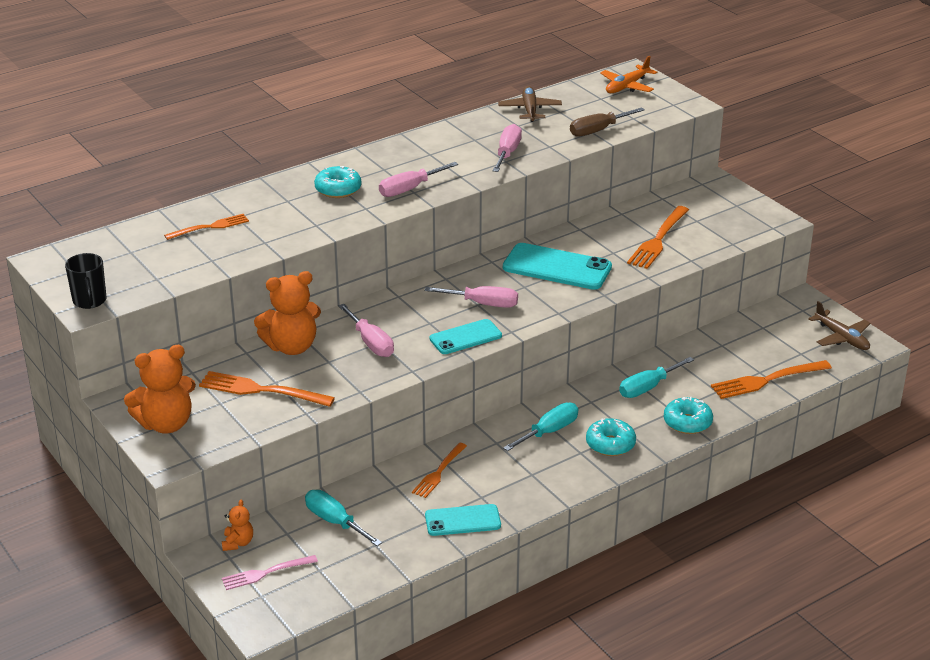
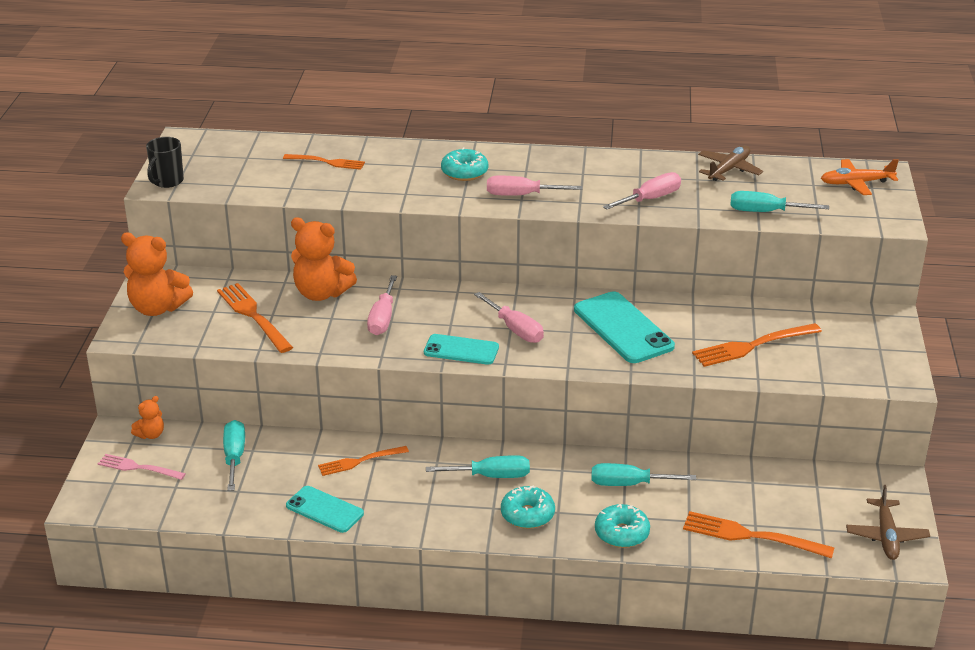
camera: 40 degrees right, 0 degrees up
(598, 130) = (765, 212): brown screwdriver -> turquoise screwdriver

